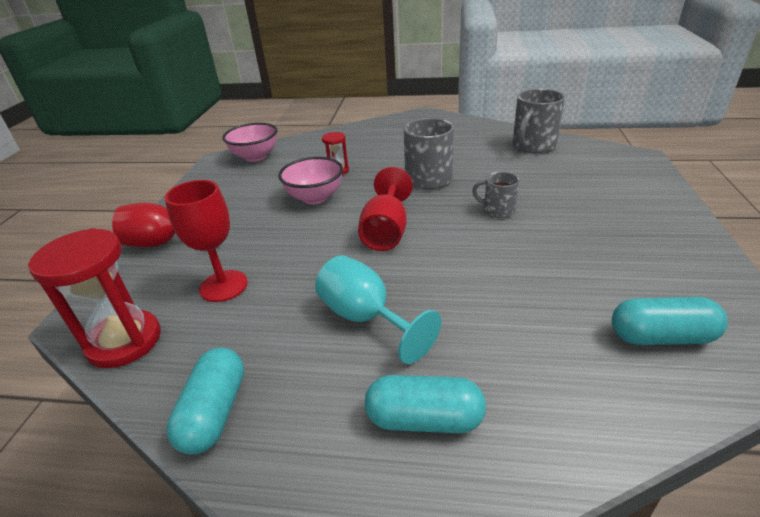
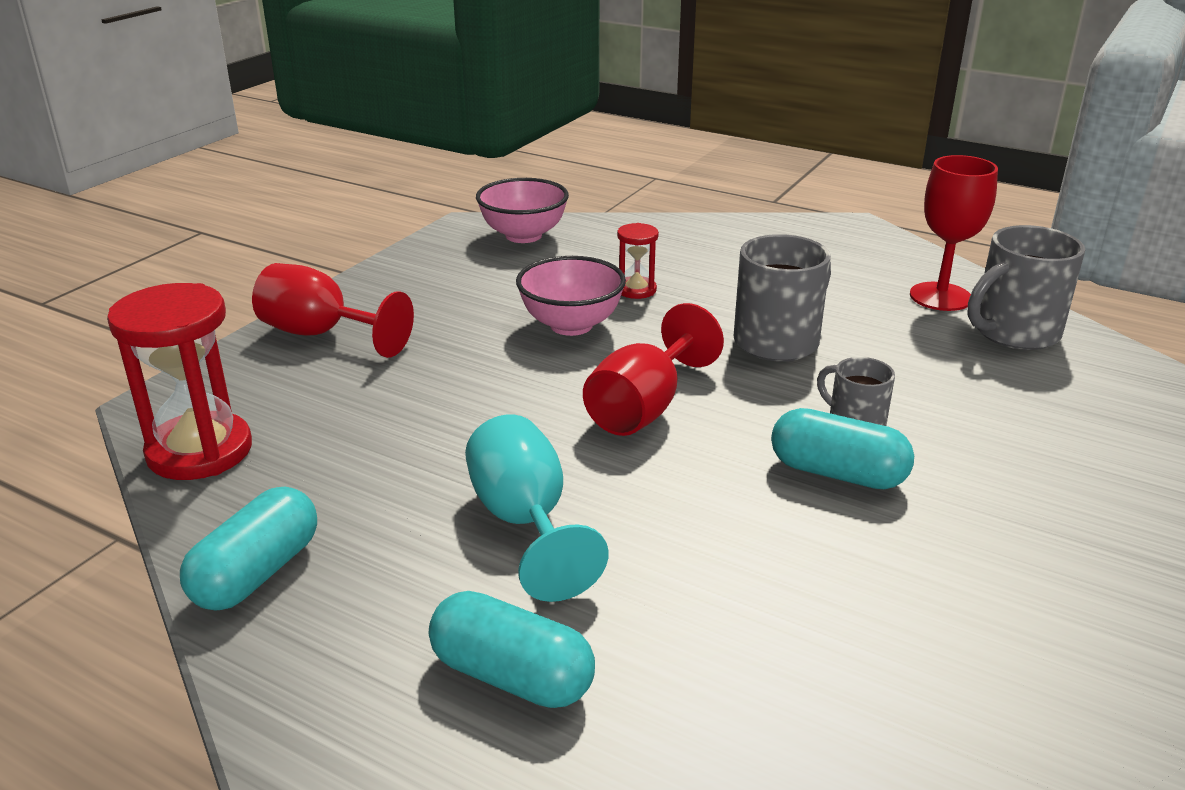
camera: 20 degrees right, 5 degrees down
(223, 286) = (361, 418): red goblet -> red goblet (940, 297)
(661, 337) = (963, 699): turquoise capsule -> turquoise capsule (837, 473)

